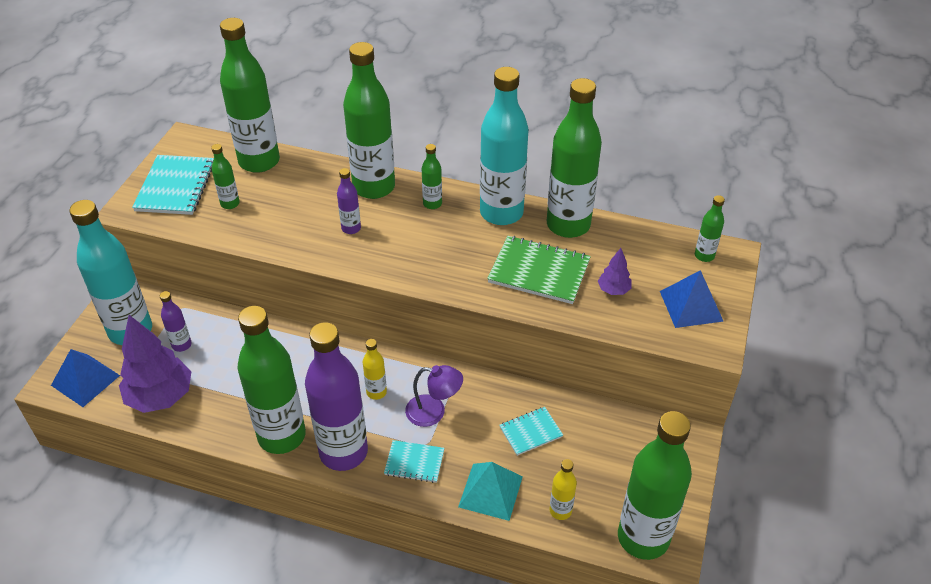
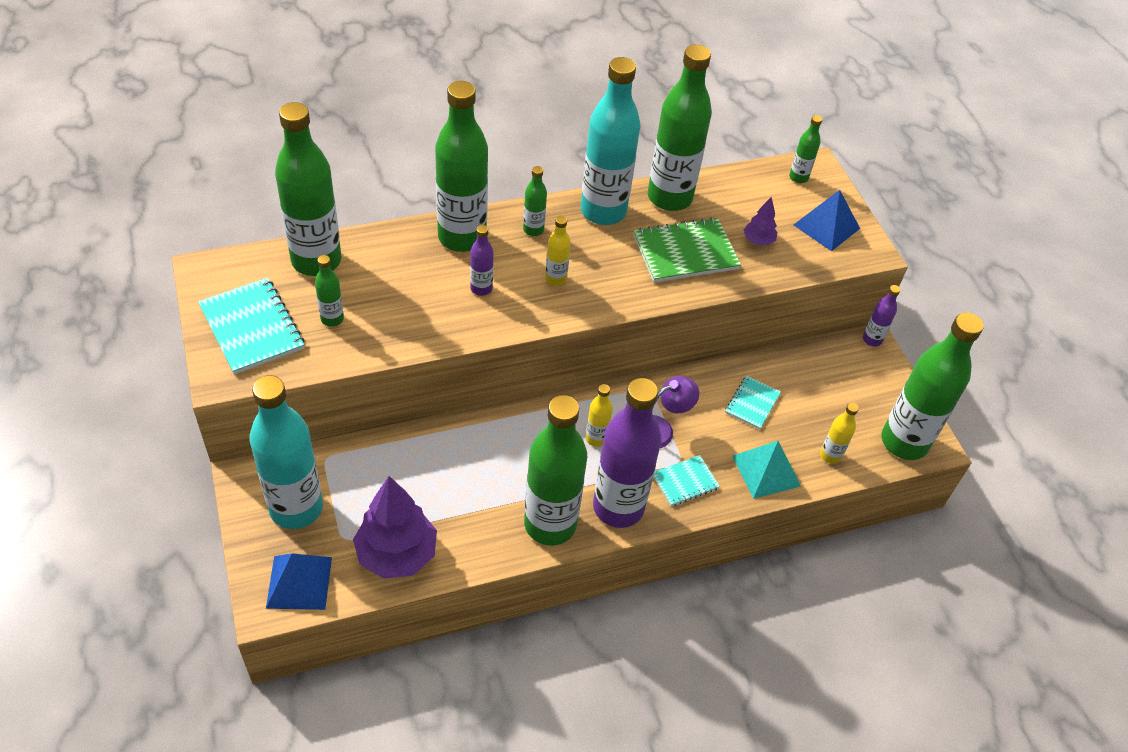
camera: 40 degrees left, 5 degrees up
(181, 345) = (366, 493): purple bottle -> purple bottle (872, 339)
(413, 246) = (555, 279): none -> yellow bottle

